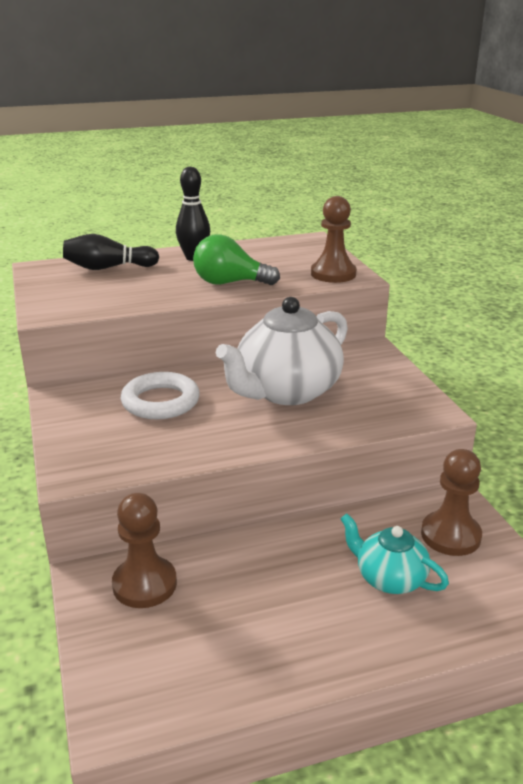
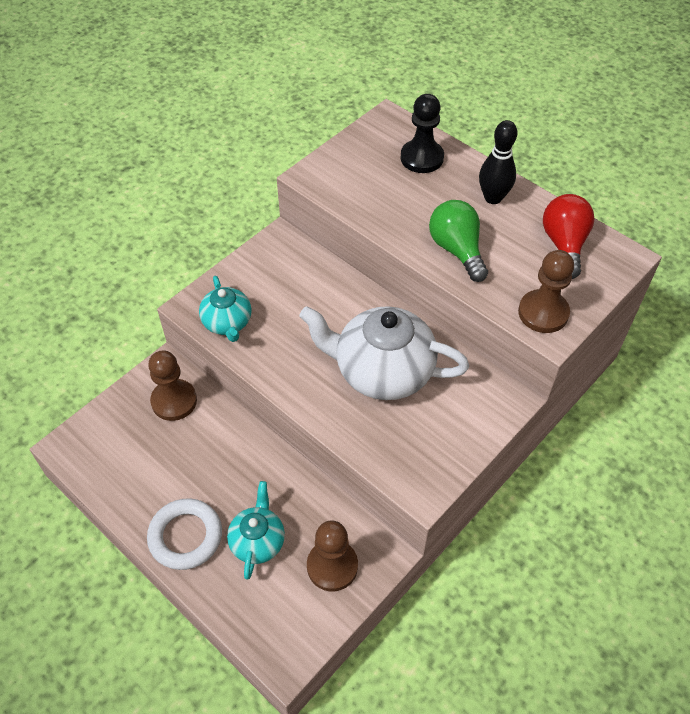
camera: 60 degrees right, 25 degrees up
(108, 268) = (422, 158): black bowling pin -> black pawn
(125, 458) = (227, 323): none -> turquoise teapot
(160, 401) = (311, 301): white ring -> white ring (185, 536)
(275, 251) = (564, 245): none -> red light bulb

